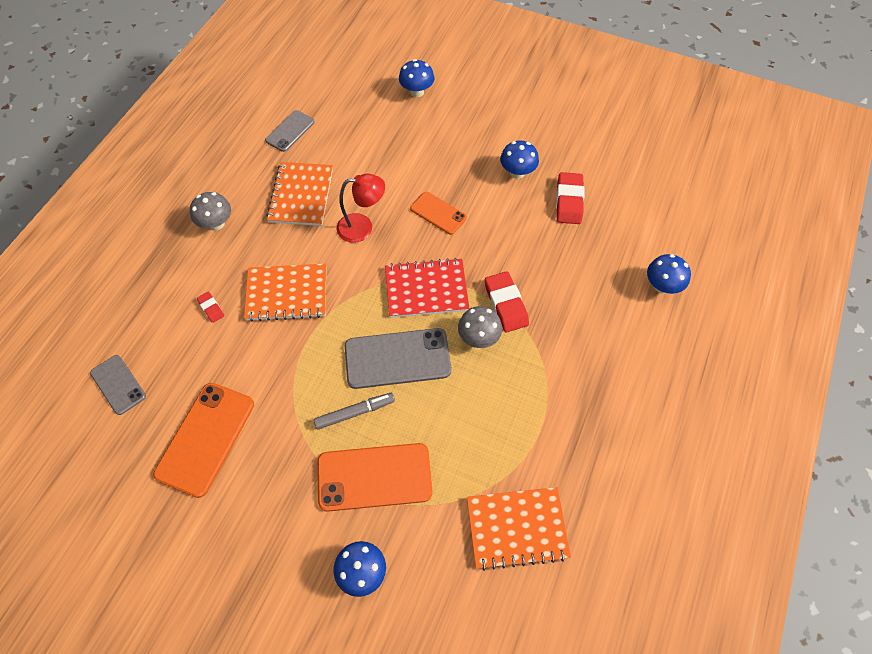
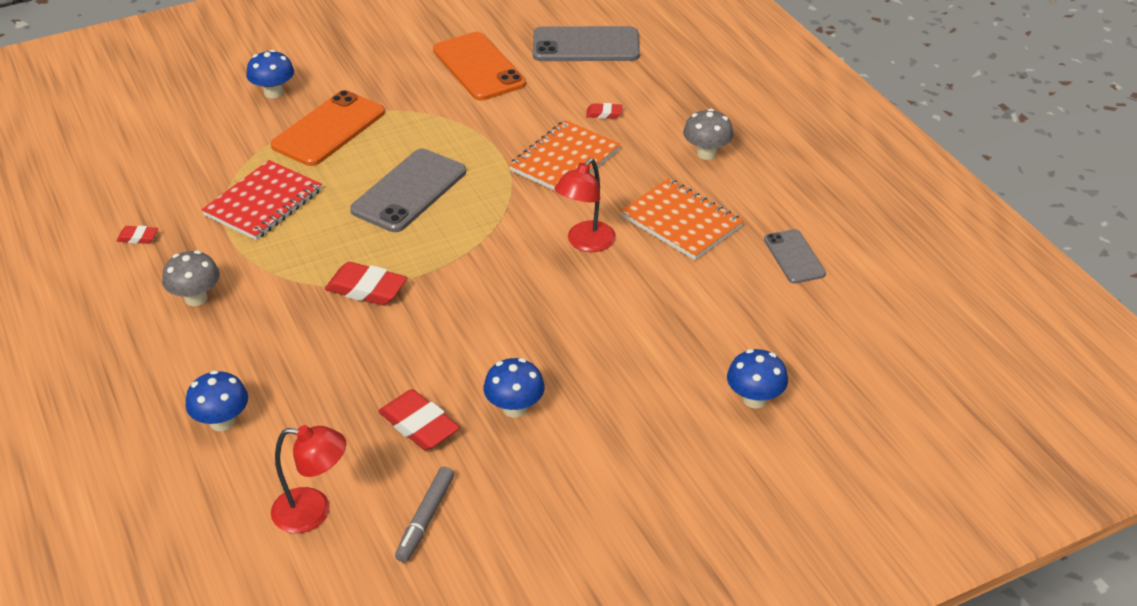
camera: 130 degrees right, 20 degrees down
(118, 384) = (586, 45): grey phone -> grey phone, size x1.71
(354, 412) = (395, 144): grey marker -> grey marker (425, 519)
(426, 289) = (454, 246): red notebook -> red notebook (263, 203)
(438, 213) = (536, 307): orange phone -> none
(478, 338) = (359, 250): grey mushroom -> grey mushroom (196, 298)
(517, 528) = (184, 176): orange notebook -> none
(599, 487) = (138, 237): none -> red eraser
(659, 201) = (313, 512): none -> red lamp

